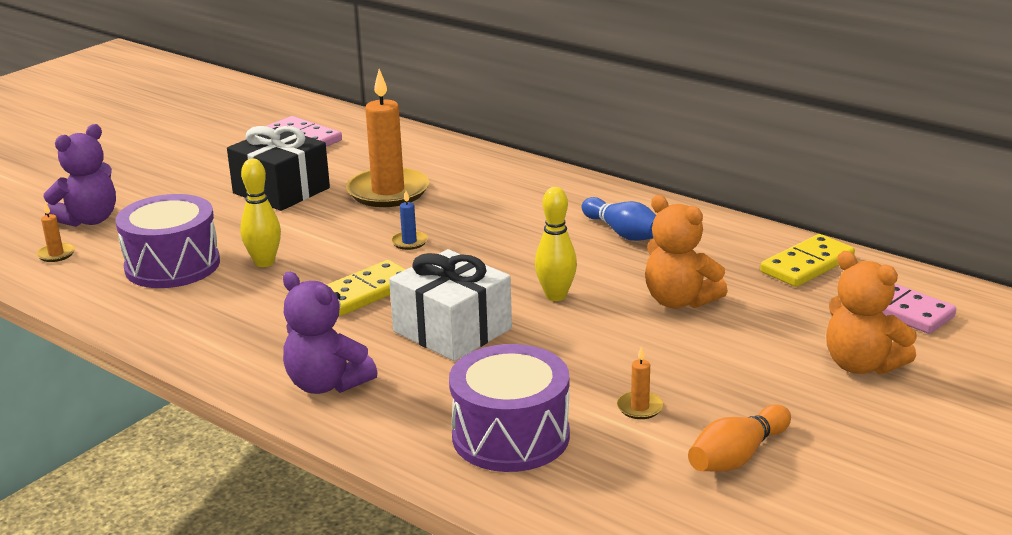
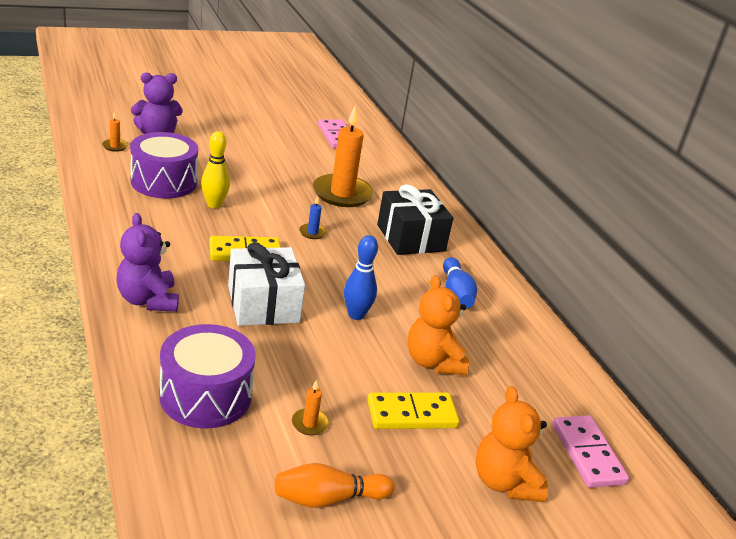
camera: 25 degrees right, 5 degrees up
(281, 190) = (281, 164): black gift -> black gift (410, 238)
(556, 296) = (356, 315): yellow bowling pin -> blue bowling pin
(807, 265) = (559, 383): yellow domino -> yellow domino (412, 414)

